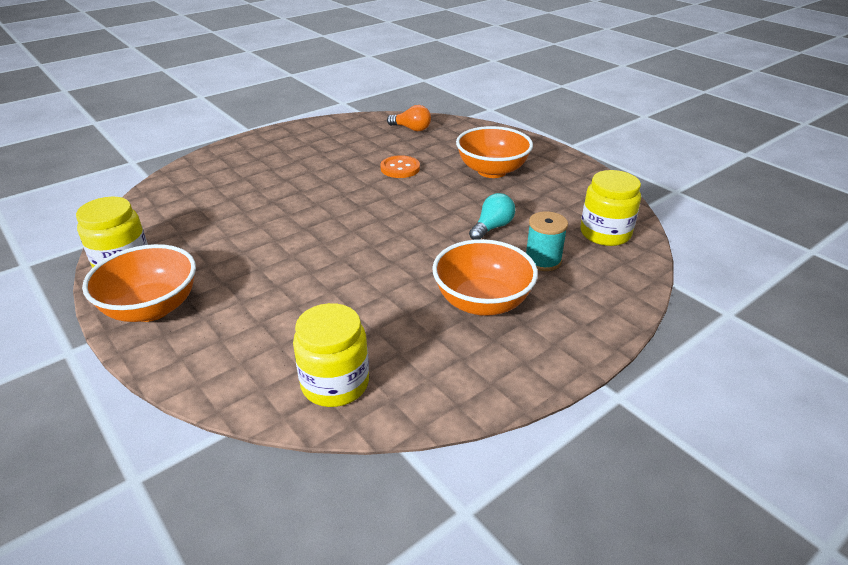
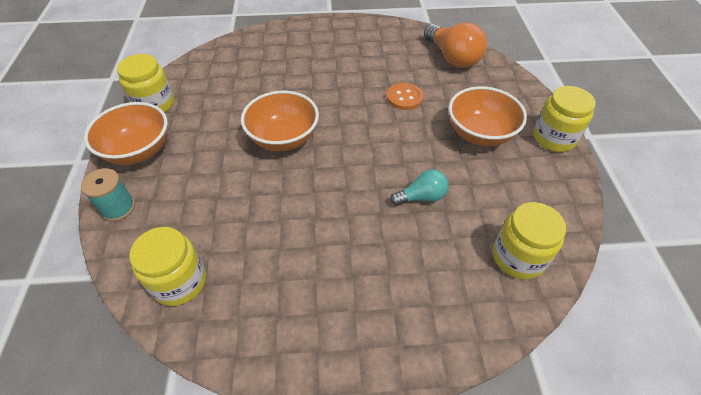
camera: 35 degrees right, 15 degrees up
(411, 129) = (452, 58): orange light bulb -> orange light bulb, size x1.71
(482, 302) = (341, 270): orange bowl -> orange bowl (283, 138)
(542, 260) = (431, 256): turquoise spool -> turquoise spool (118, 208)
(550, 154) = (554, 138): none -> yellow jar

